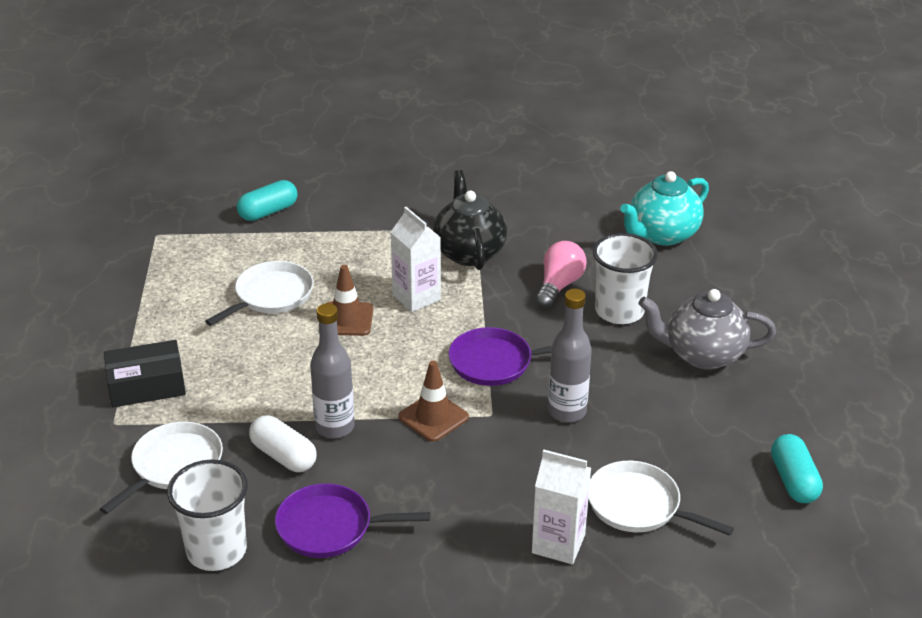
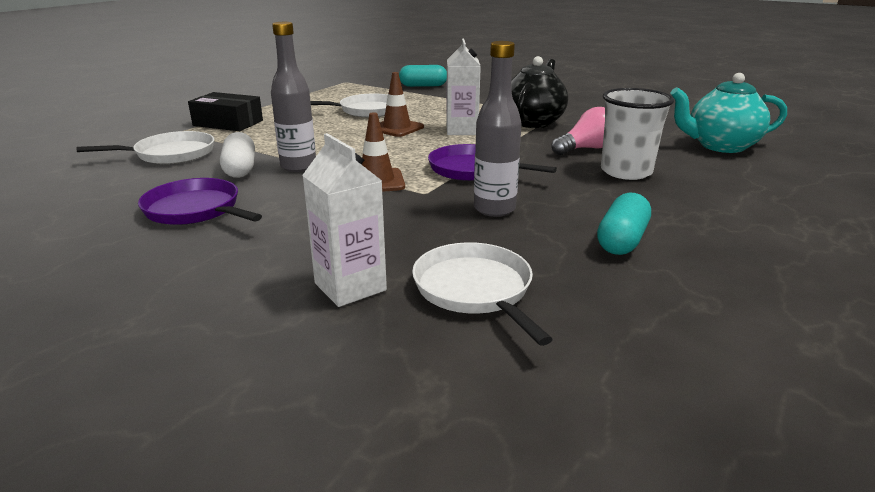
camera: 35 degrees right, 10 degrees down
(216, 550) = (106, 196): white cup -> none
(702, 355) = (685, 214): grey teapot -> none
(794, 480) = (706, 339): turquoise capsule -> turquoise capsule (622, 240)

